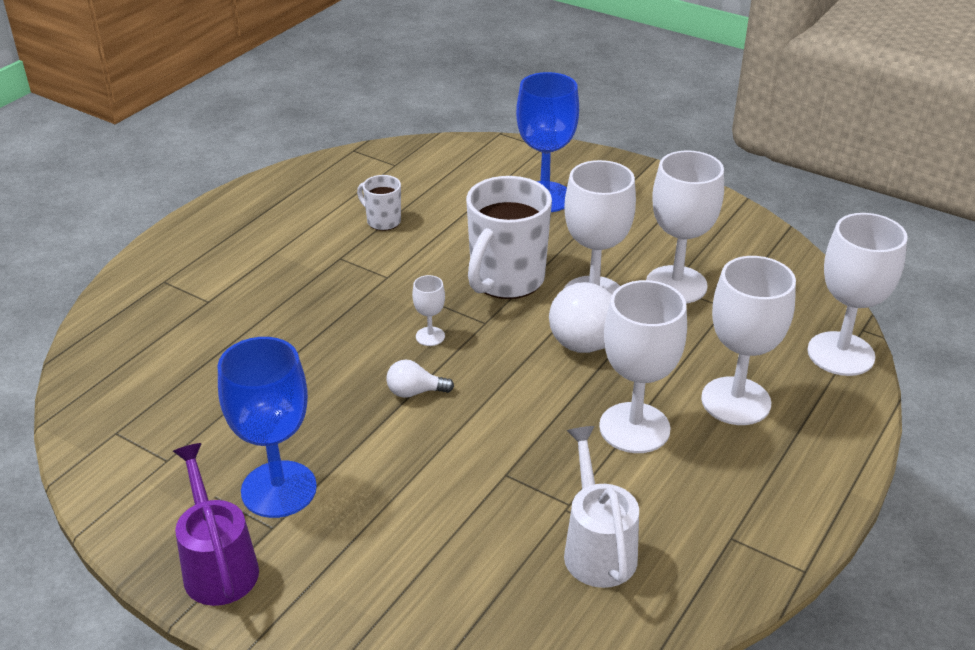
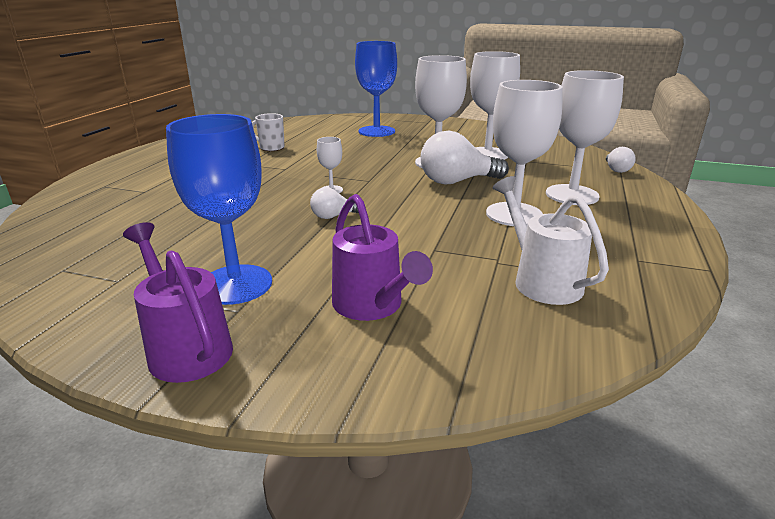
camera: 15 degrees left, 10 degrees down
(403, 549) = (373, 306): none -> purple watering can
(506, 280) = (372, 162): white mug -> none
(840, 354) = (616, 169): white goblet -> white light bulb

